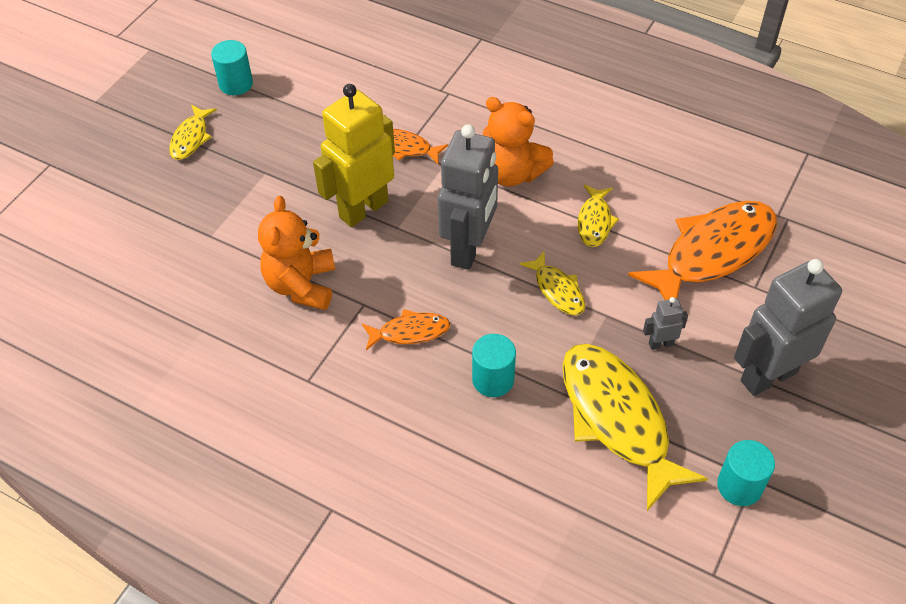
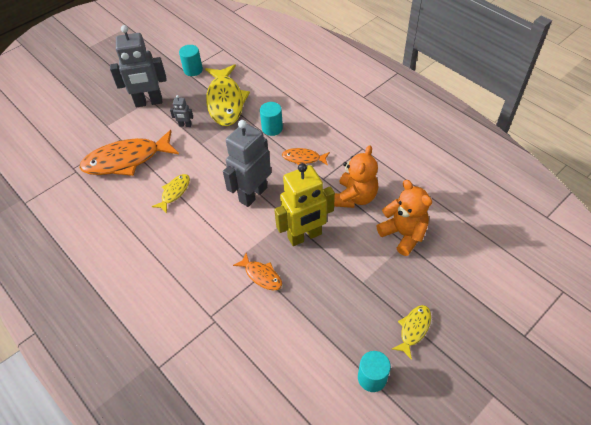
camera: 160 degrees left, 0 degrees up
(512, 173) = (202, 236): orange teddy bear -> orange teddy bear (403, 234)
(557, 290) = (218, 161): yellow fish -> none

